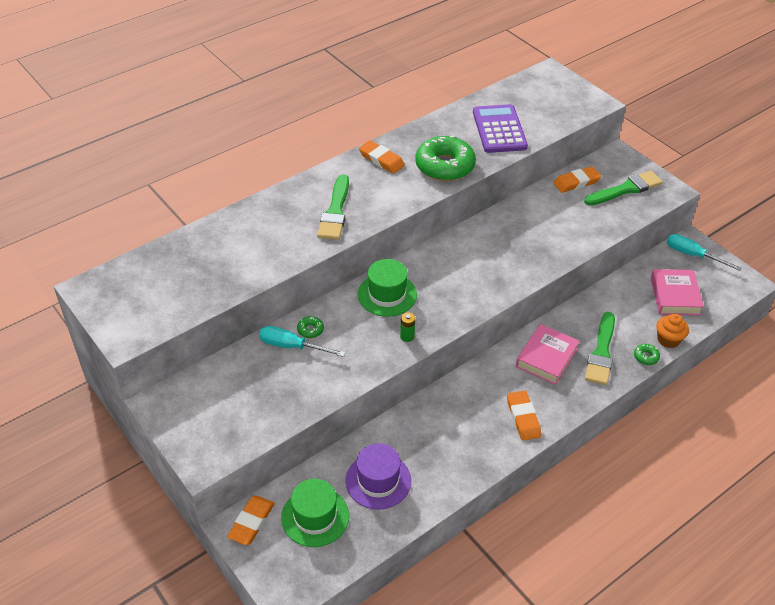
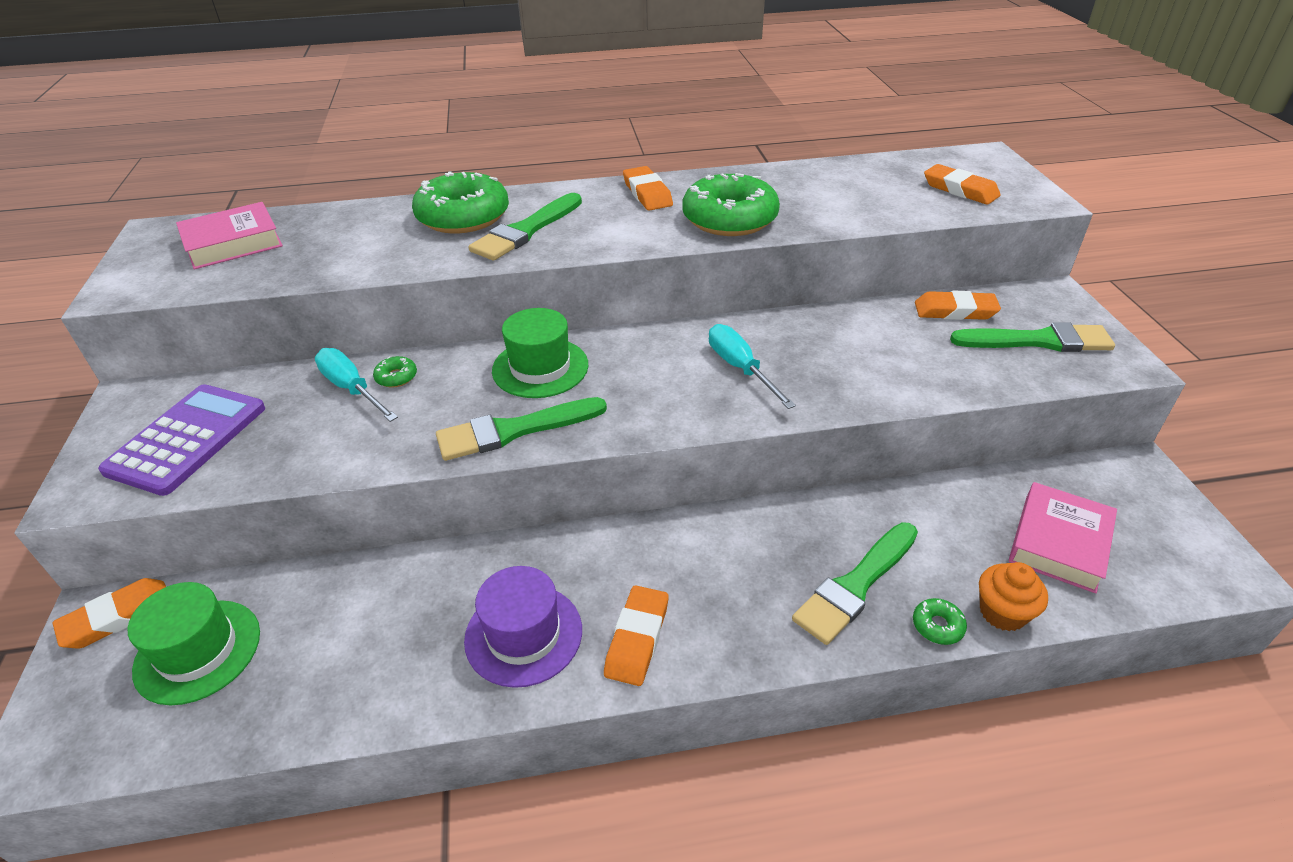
camera: 30 degrees right, 5 degrees down
(285, 212) = (463, 216): none -> green donut
(378, 481) = (332, 638): purple hat -> purple hat (523, 634)
(407, 336) = (514, 430): green battery -> green brush
(499, 129) = (851, 198): purple calculator -> purple calculator (187, 439)
(546, 358) = (751, 557): pink book -> pink book (233, 243)
(552, 106) = (960, 189): none -> orange eraser
(692, 255) = (1132, 488): turquoise screwdriver -> turquoise screwdriver (740, 368)

